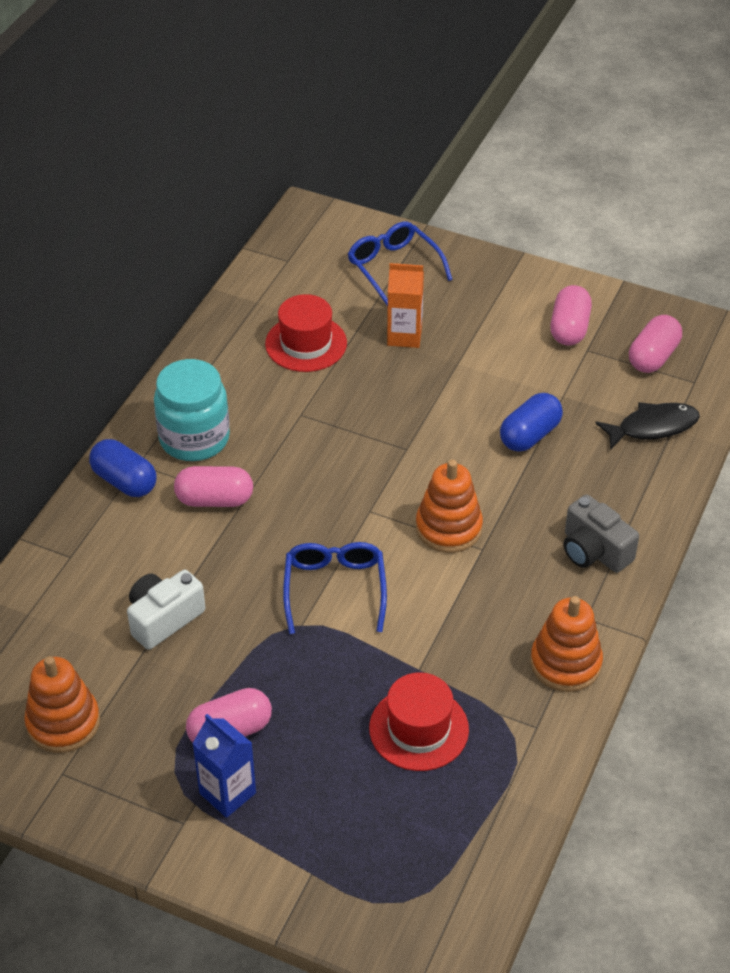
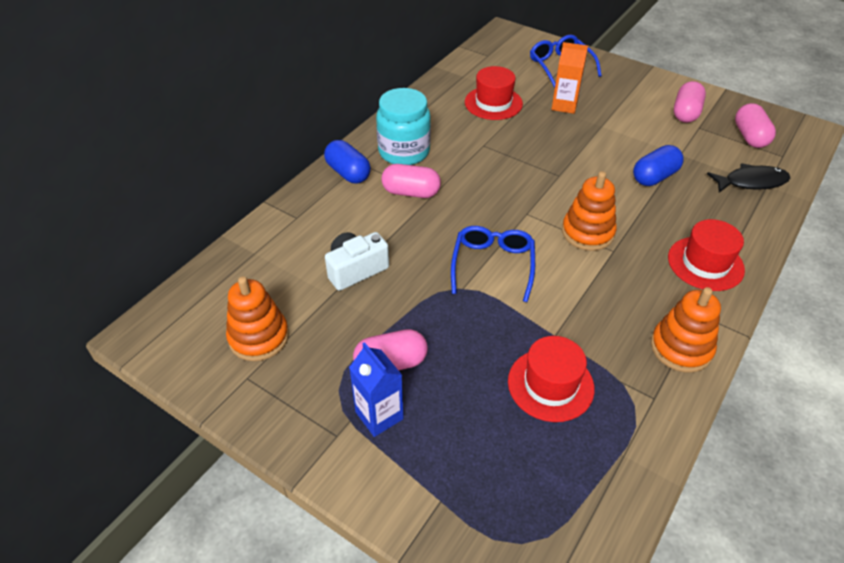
camera: 10 degrees right, 0 degrees up
(594, 551) = (705, 263): grey camera -> red hat
(653, 357) = (749, 137): pink capsule -> pink capsule turned 45 degrees counterclockwise

